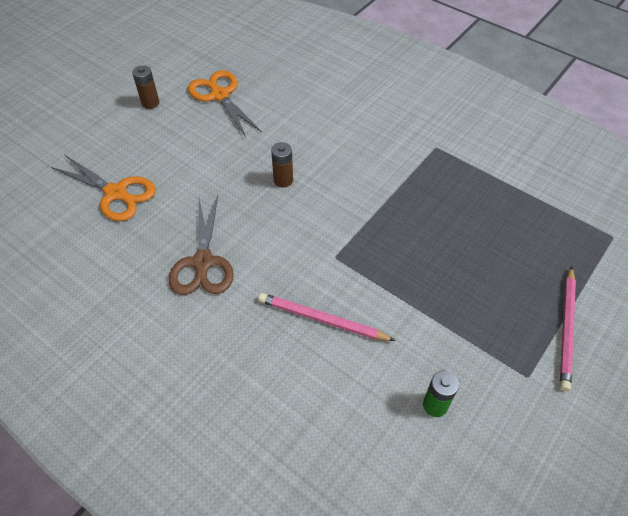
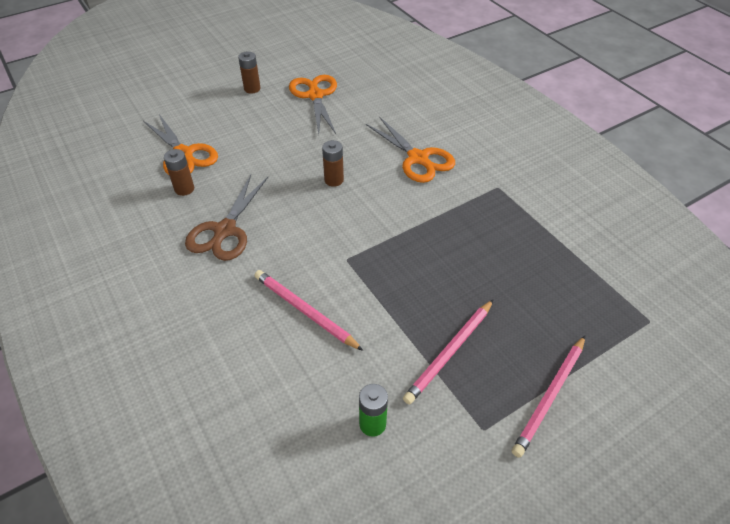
camera: 20 degrees right, 5 degrees down
(137, 230) = (184, 189): none -> brown battery
(352, 137) = (418, 159): none -> orange scissors
(468, 317) = (450, 352): none -> pink pencil

